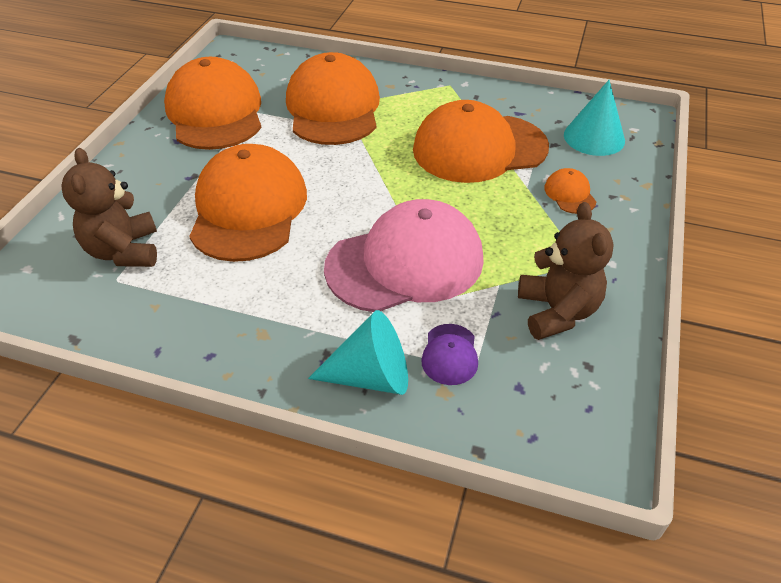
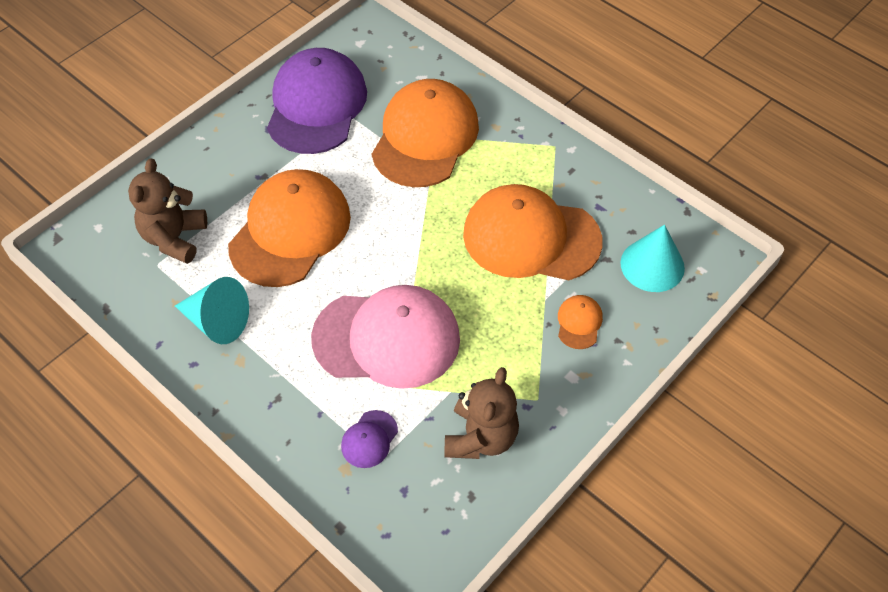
camera: 25 degrees right, 10 degrees up
(215, 112) = (316, 105): orange cap -> purple cap
(371, 376) = (299, 432): turquoise cone -> turquoise cone (217, 321)

